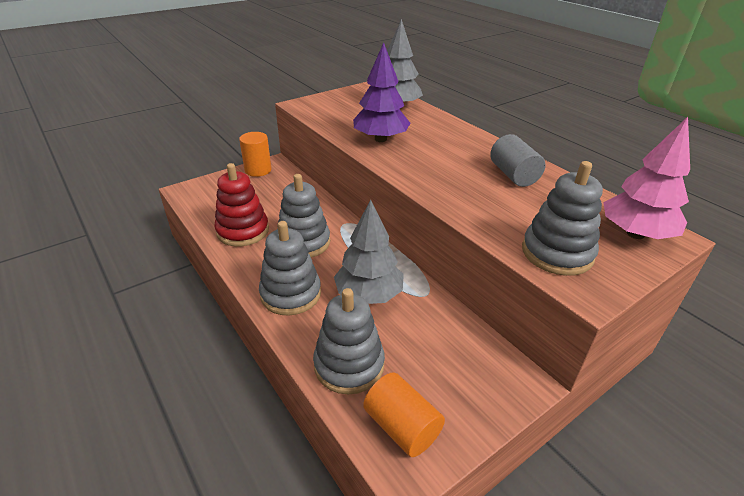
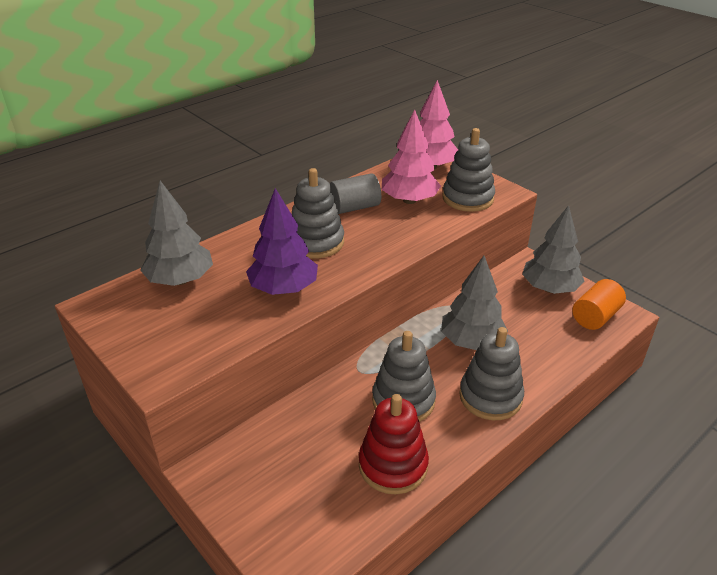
camera: 95 degrees left, 0 degrees up
(258, 170) = (226, 488): orange cylinder -> none
(349, 365) = (557, 347): grey stacking toy -> grey stacking toy (316, 242)
(464, 389) = (549, 288): none -> grey tree
(538, 208) = (409, 200): none -> pink tree

